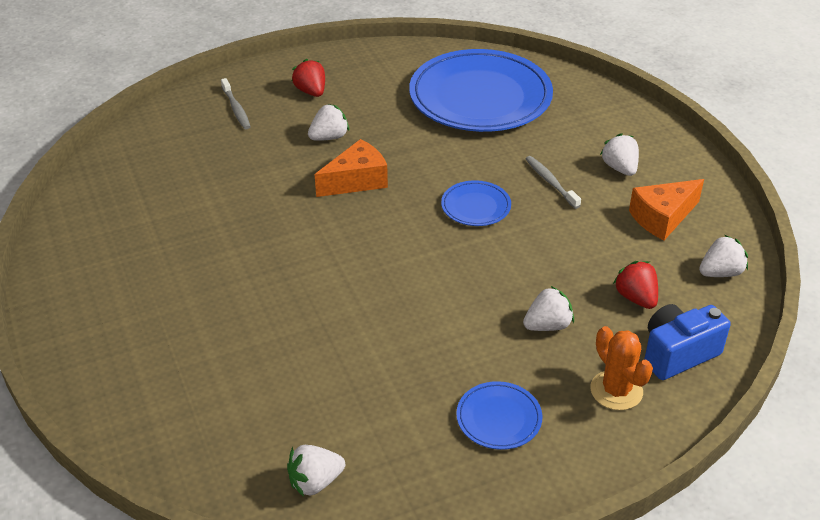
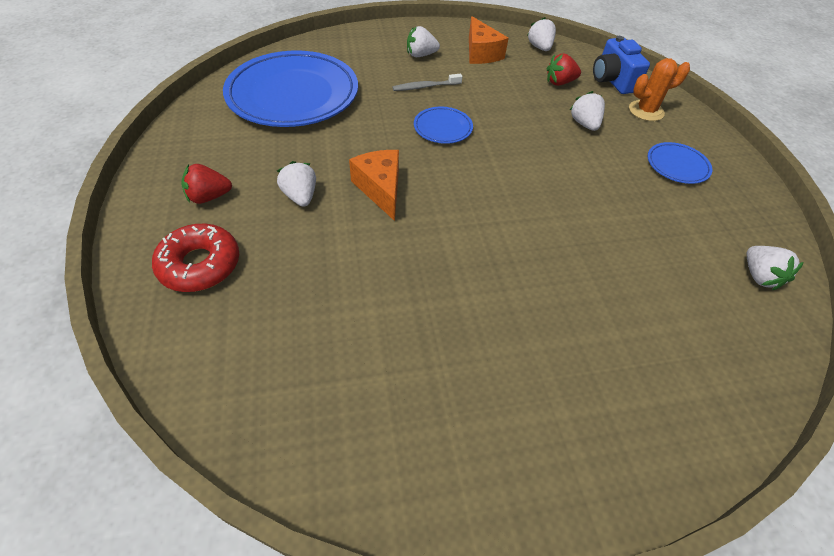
camera: 80 degrees left, 10 degrees up
(236, 109) = (200, 265): grey toothbrush -> red donut

